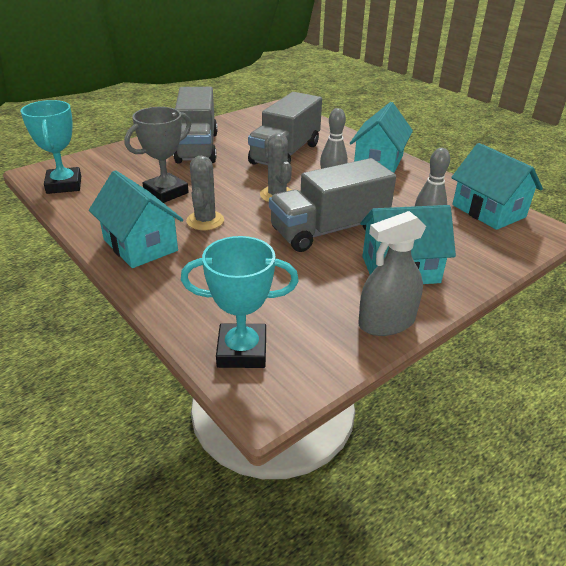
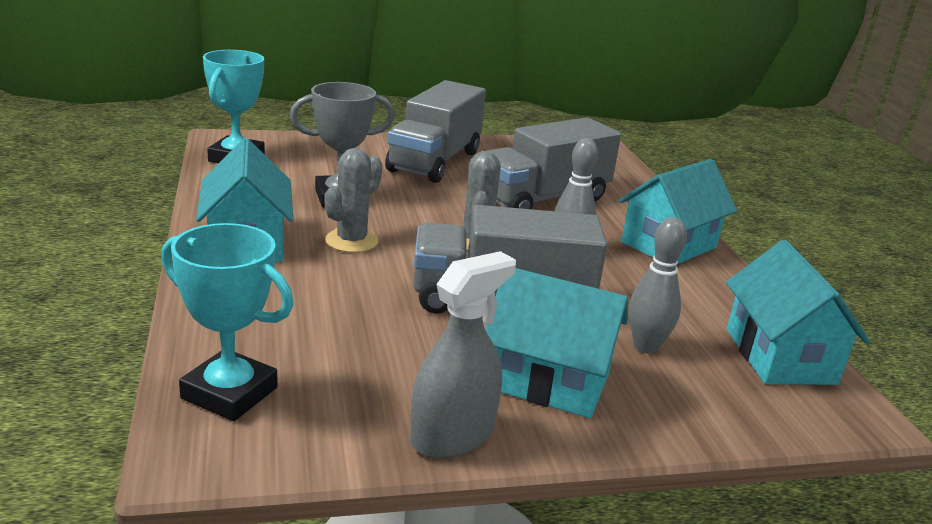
camera: 25 degrees right, 10 degrees down
(386, 322) = (452, 435): grey spray bottle -> grey spray bottle turned 135 degrees clockwise

